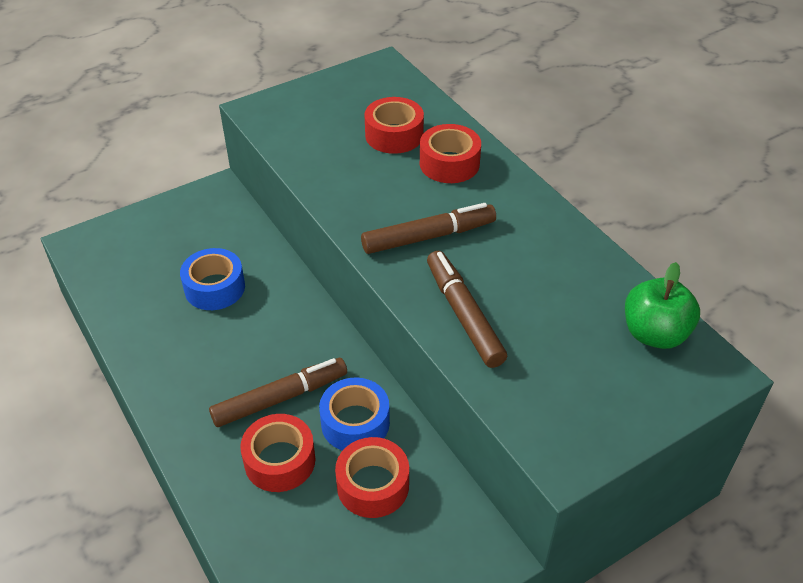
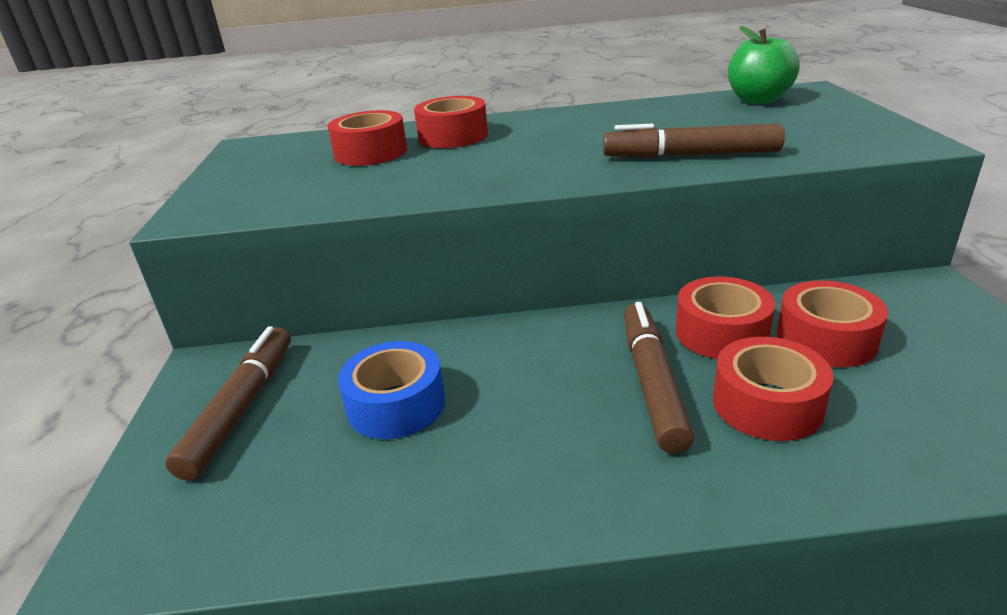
camera: 60 degrees left, 15 degrees down
(355, 423) = (721, 333): blue tape -> red tape
(428, 236) = (555, 156): brown marker -> brown marker (241, 408)

